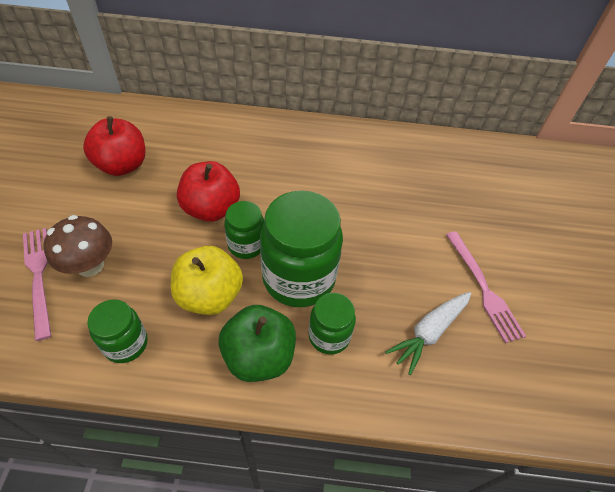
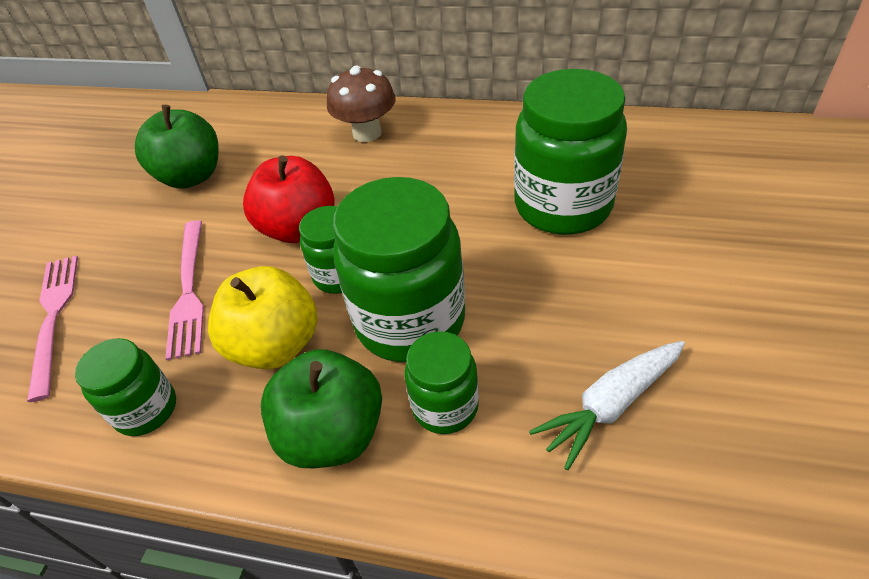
camera: 15 degrees right, 5 degrees down
(90, 265) = (122, 303): brown mushroom -> brown mushroom (367, 133)
(122, 165) = (191, 176): red apple -> green apple
(388, 197) = (563, 206): none -> green jar
(483, 288) = (709, 338): pink fork -> pink fork (189, 291)

